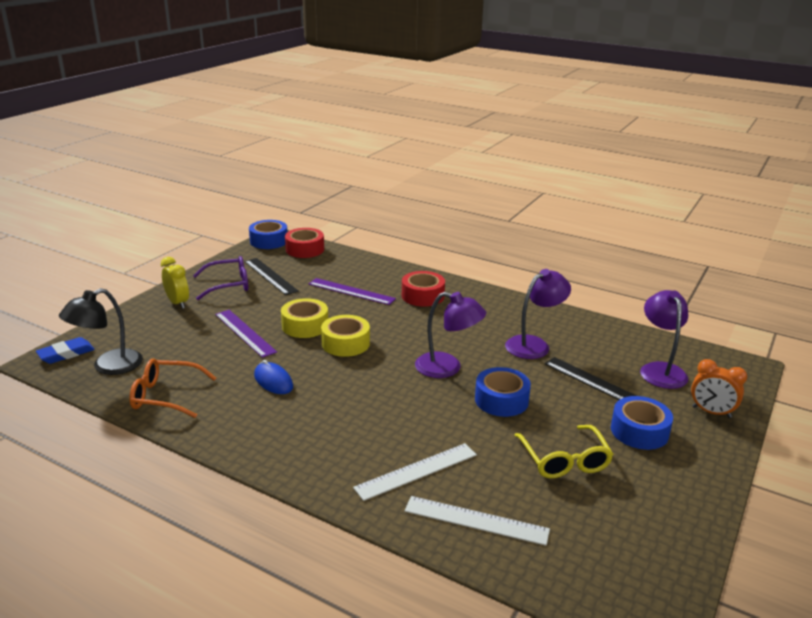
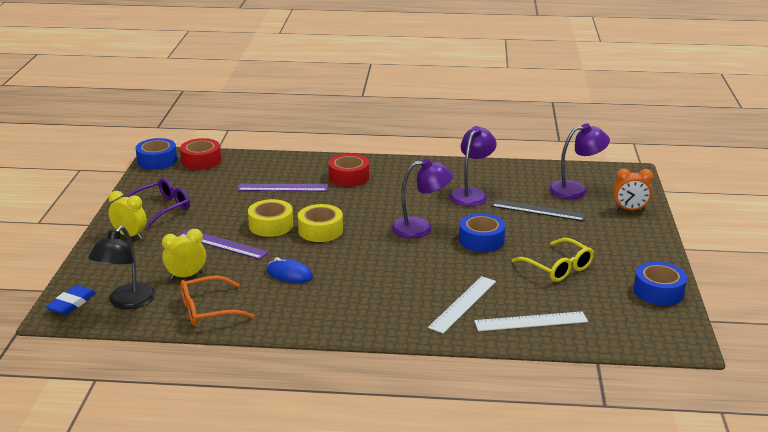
camera: 25 degrees left, 0 degrees up
(183, 355) = (186, 276): none -> yellow clock
(270, 276) = (193, 191): black ruler -> none
(639, 431) = (592, 235): blue tape -> blue tape (658, 291)
(660, 370) = (576, 189): purple lamp -> purple lamp turned 105 degrees clockwise

